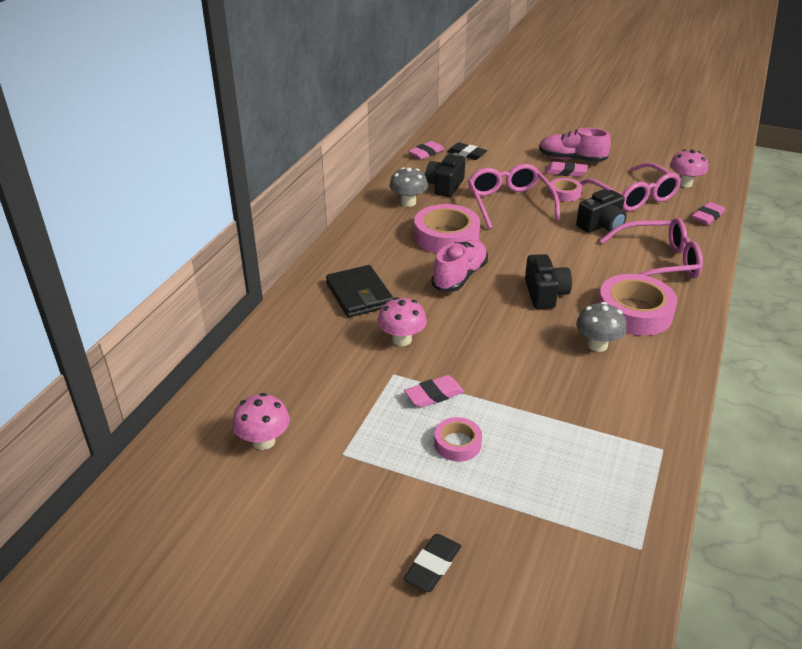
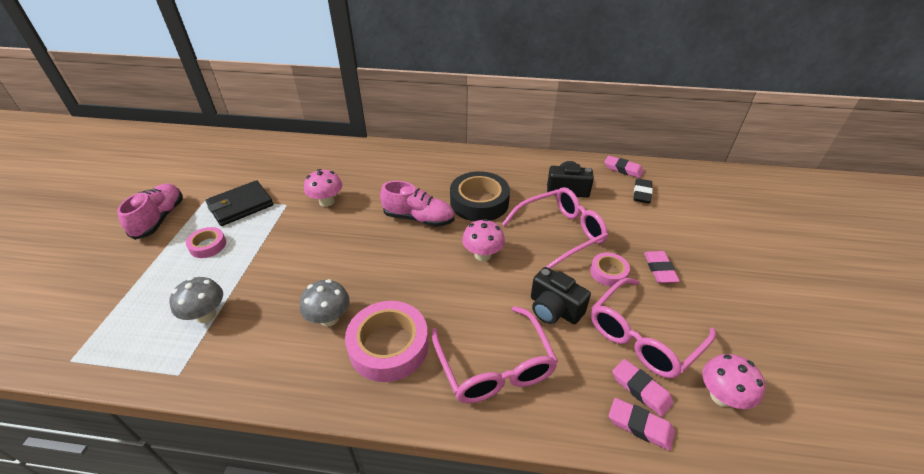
camera: 75 degrees right, 5 degrees up
(264, 441) = (223, 167): pink mushroom -> pink mushroom (482, 255)
(359, 295) = (379, 173): black wallet -> black wallet (241, 206)
(408, 202) = (525, 173): grey mushroom -> grey mushroom (206, 315)
(432, 566) = (98, 250): black eraser -> none
(434, 395) = (262, 227): pink eraser -> pink eraser (641, 389)
(446, 236) = (479, 202): pink tape -> black tape
(545, 294) = (405, 274): black camera -> none
(571, 159) = (696, 272): pink shoe -> pink shoe (159, 219)

